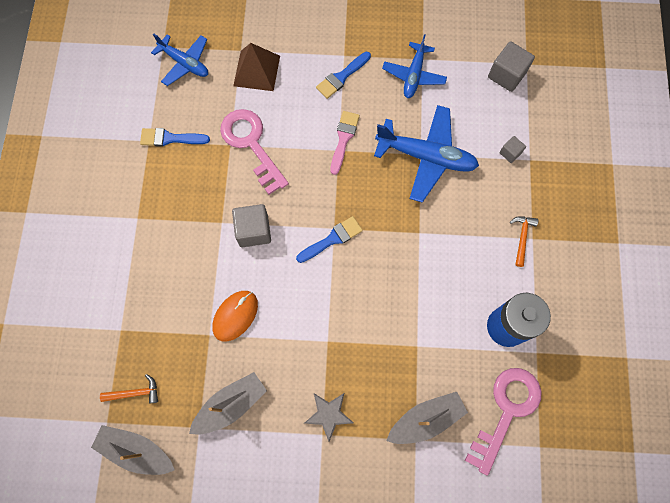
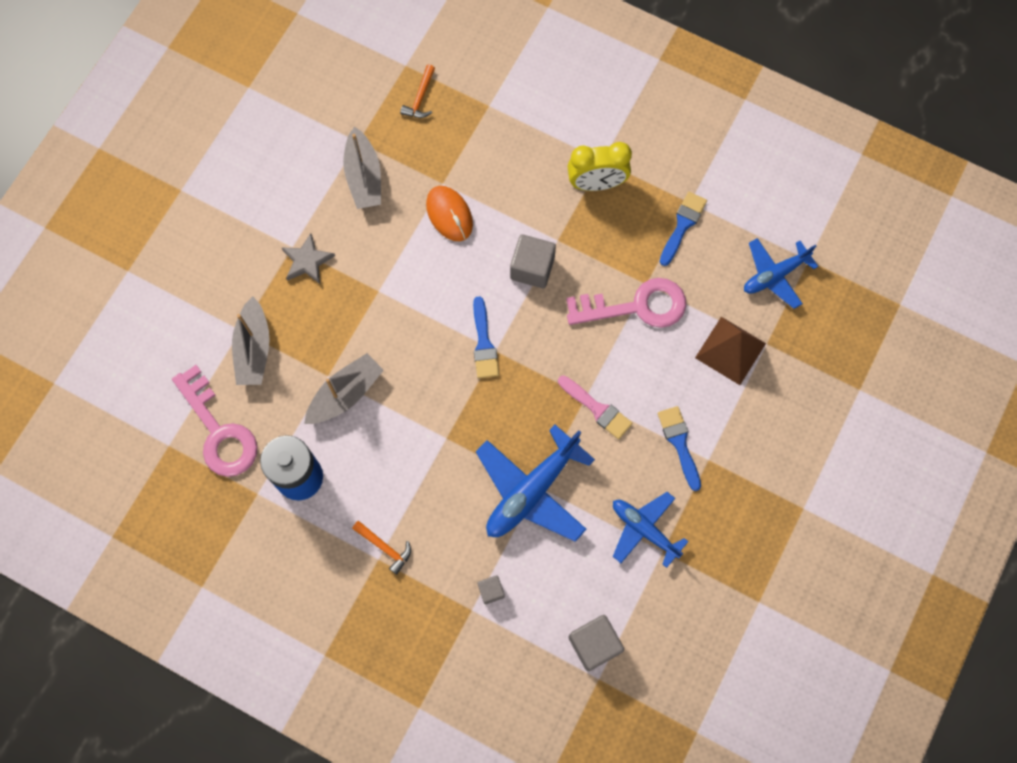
camera: 115 degrees right, 0 degrees up
(136, 450) = (366, 81): grey boat -> grey boat (345, 394)
(160, 214) = (596, 183): none -> yellow clock

